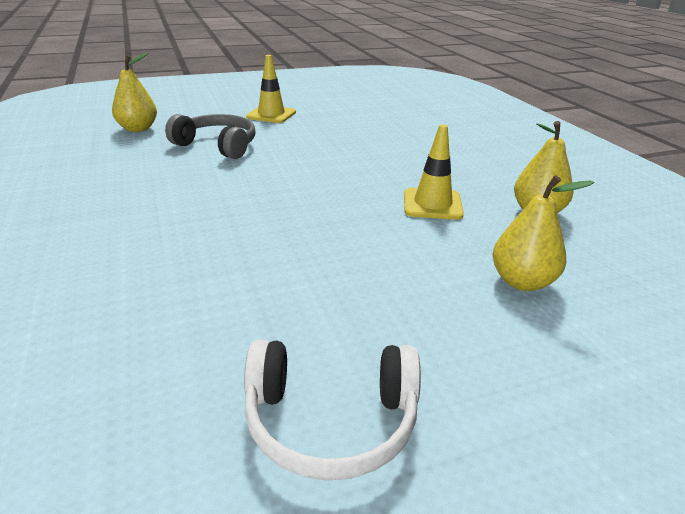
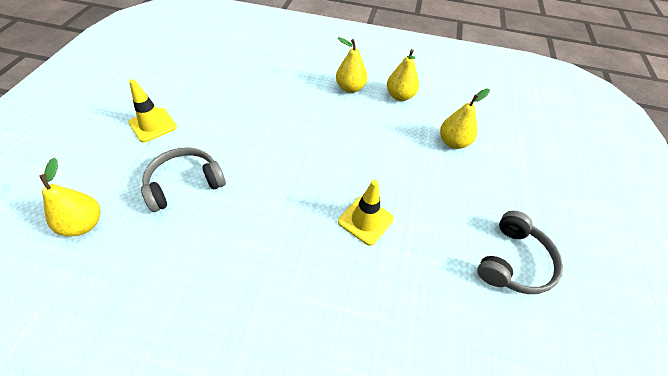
camera: 60 degrees left, 20 degrees up
(330, 421) = (513, 262): white headphones -> grey headphones
(432, 204) = (365, 127): yellow traffic cone -> yellow traffic cone (365, 220)
(484, 177) = (350, 88): none -> yellow pear

